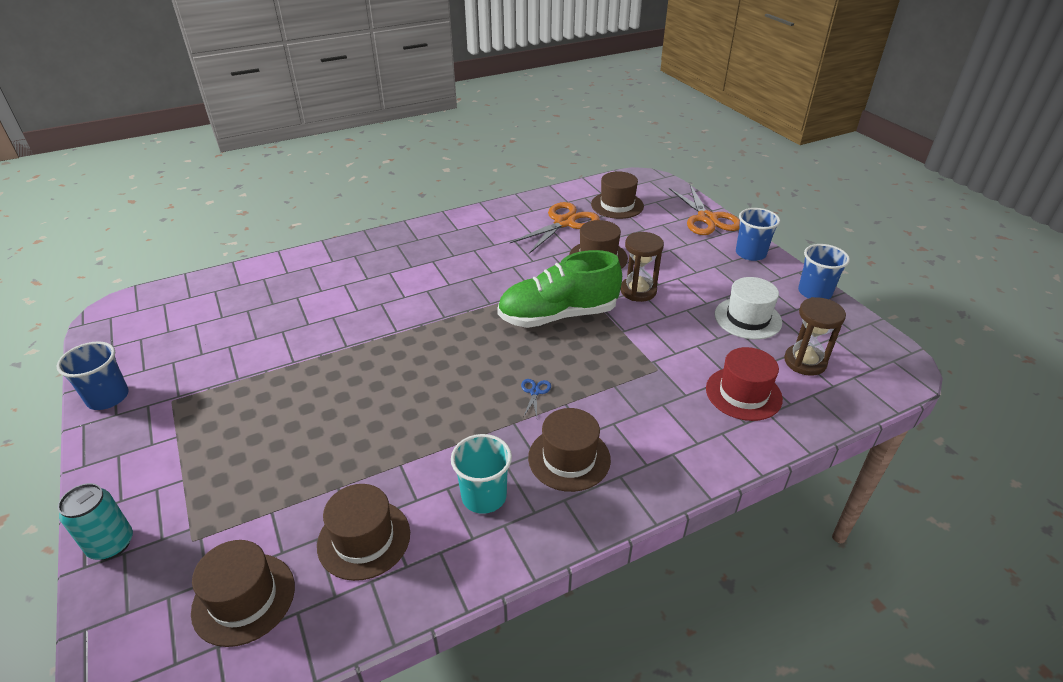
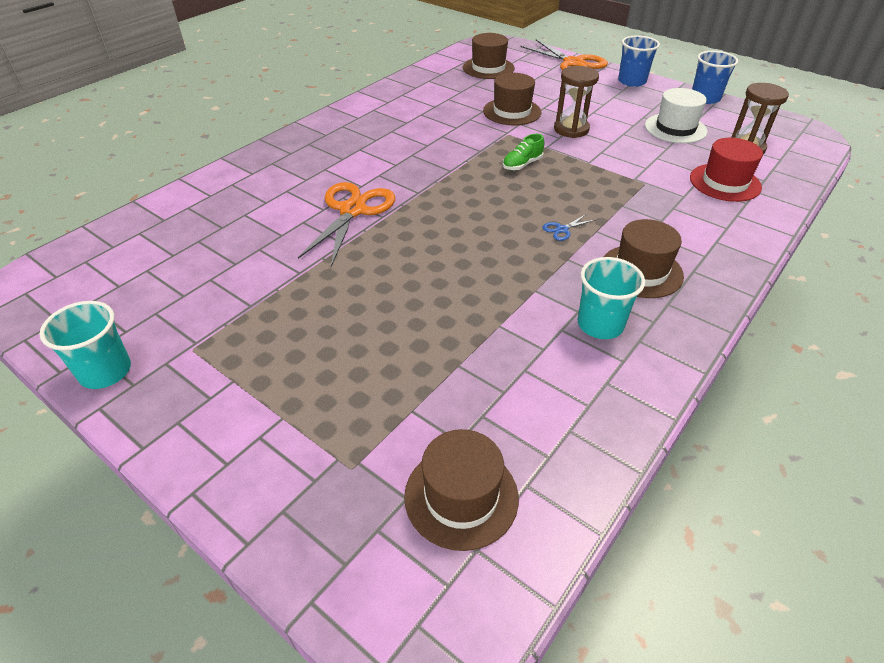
camera: 25 degrees left, 5 degrees up
(108, 397) = (105, 371): blue cup -> turquoise cup
(111, 544) = (259, 509): turquoise can -> none
(364, 539) = (527, 398): brown hat -> none
(535, 392) = (562, 229): blue scissors -> blue scissors turned 105 degrees counterclockwise
(558, 315) = (522, 164): green shoe -> green shoe, size x0.41
(564, 223) = (455, 91): orange scissors -> orange scissors (353, 210)

